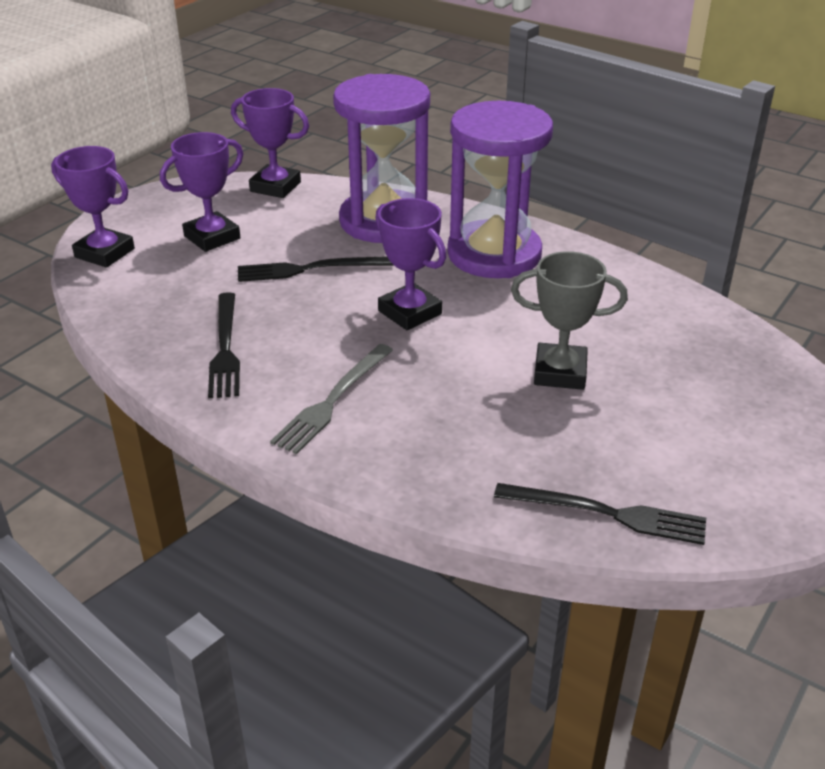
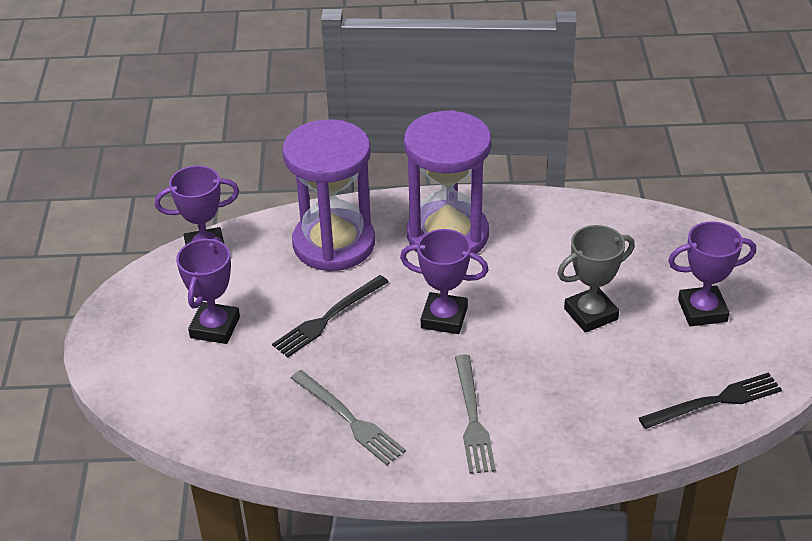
camera: 35 degrees left, 5 degrees up
(105, 253) = (143, 388): purple trophy -> purple trophy (702, 310)
(225, 347) = (348, 419): black fork -> grey fork

